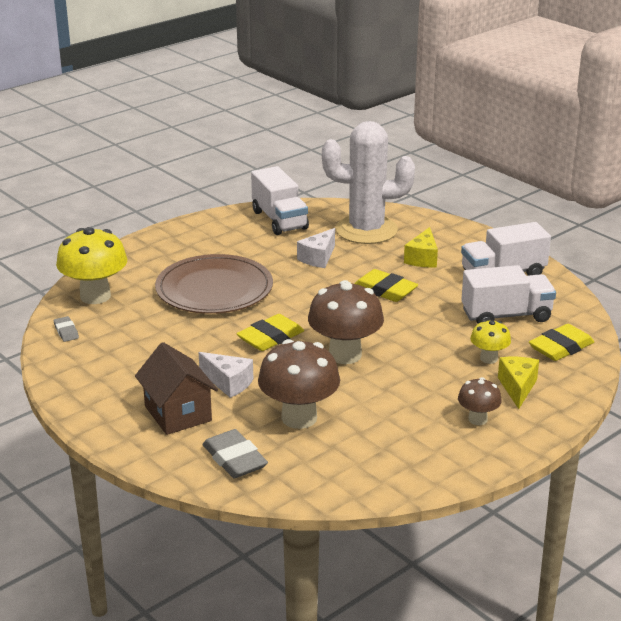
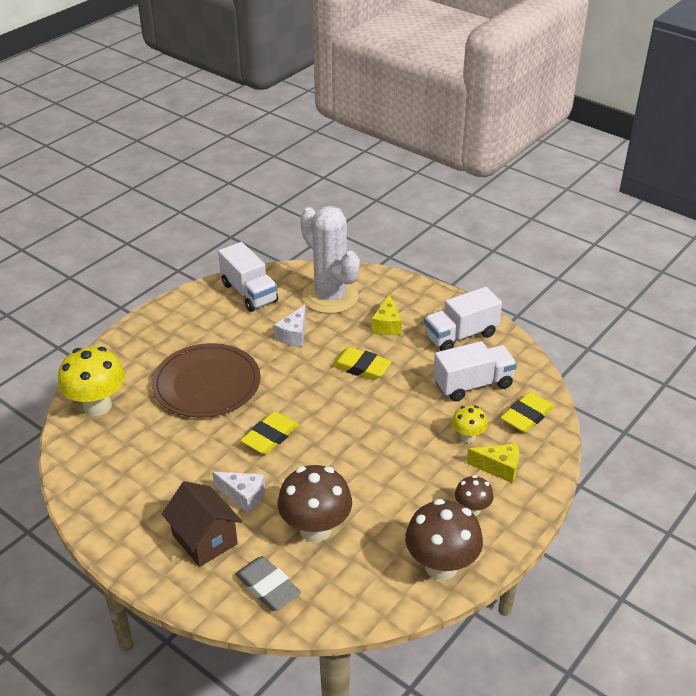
camera: 10 degrees left, 10 degrees up
(66, 331) = (79, 453): grey eraser -> none
(345, 355) = (341, 449): brown mushroom -> brown mushroom (441, 566)
(366, 230) = (330, 297): white cactus -> white cactus turned 60 degrees clockwise
(517, 388) = (499, 468): yellow cheese -> yellow cheese turned 105 degrees clockwise

